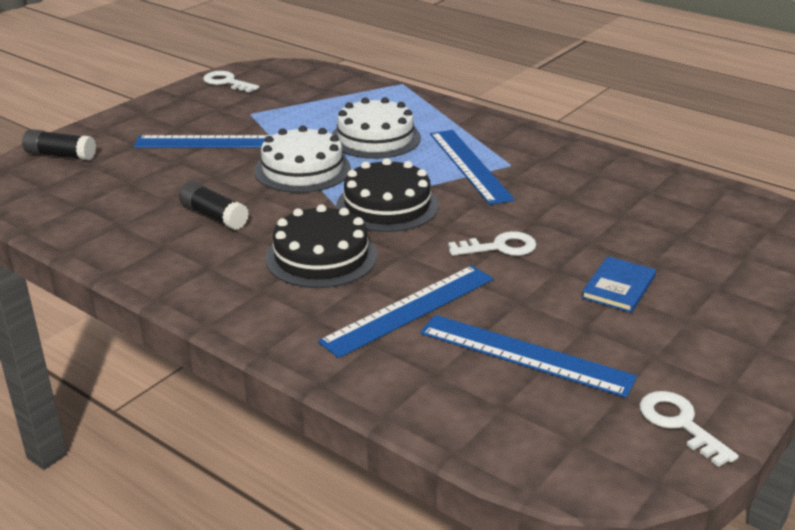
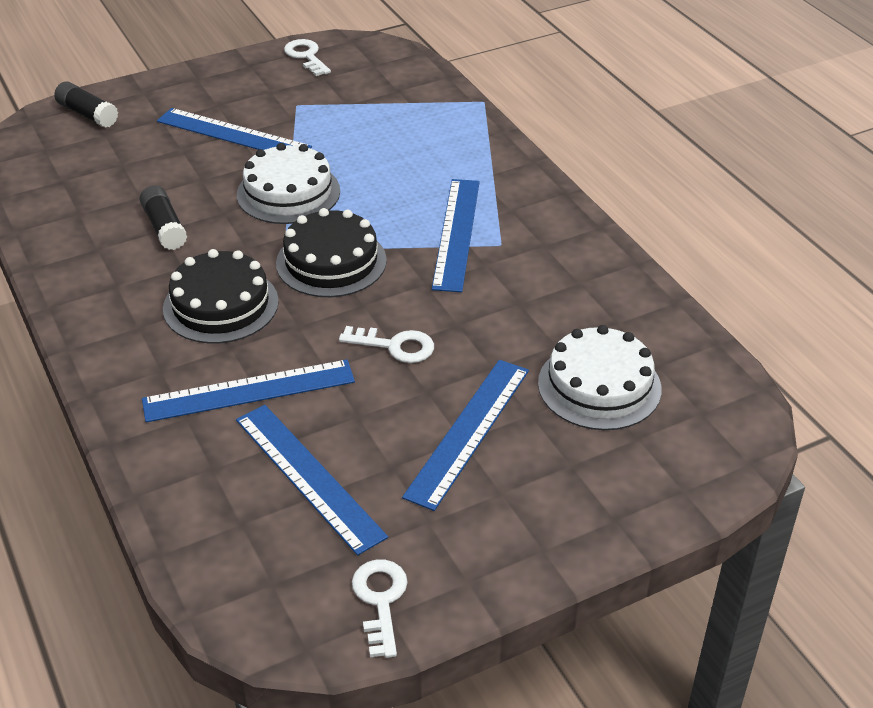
camera: 25 degrees right, 10 degrees up
(375, 138) = (392, 170): white cake -> white cake (599, 386)
(618, 287) = (468, 431): blue book -> blue ruler

